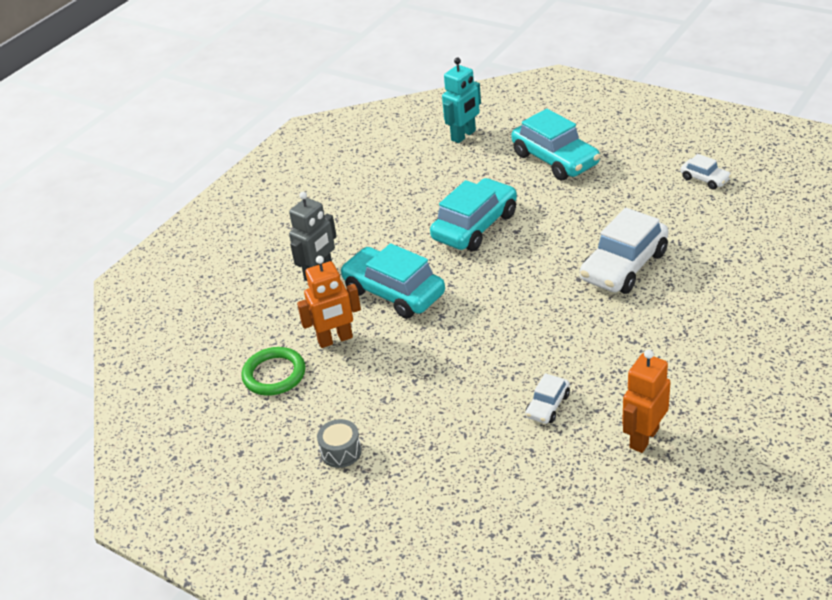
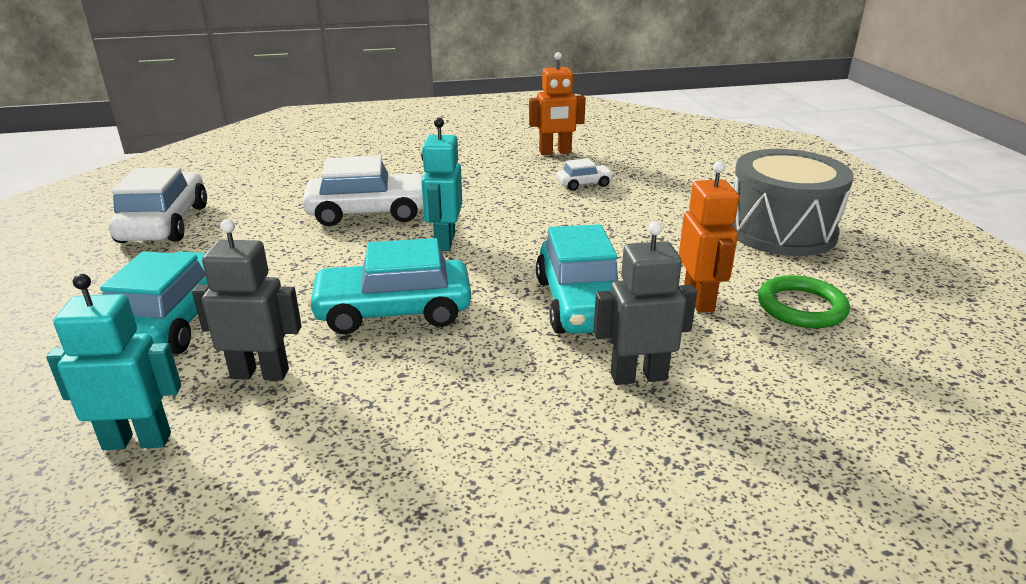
camera: 140 degrees left, 10 degrees down
(335, 340) = (699, 300): orange robot -> orange robot turned 60 degrees clockwise
(341, 452) = (780, 231): grey drum -> grey drum, size x2.49
(472, 172) = (260, 373): none -> grey robot
(534, 279) = (444, 242): none -> turquoise robot
(705, 179) = (164, 223): white car -> white car, size x2.04

